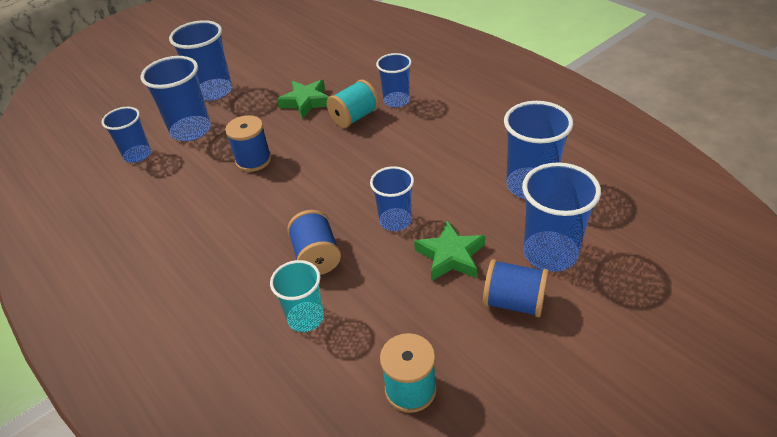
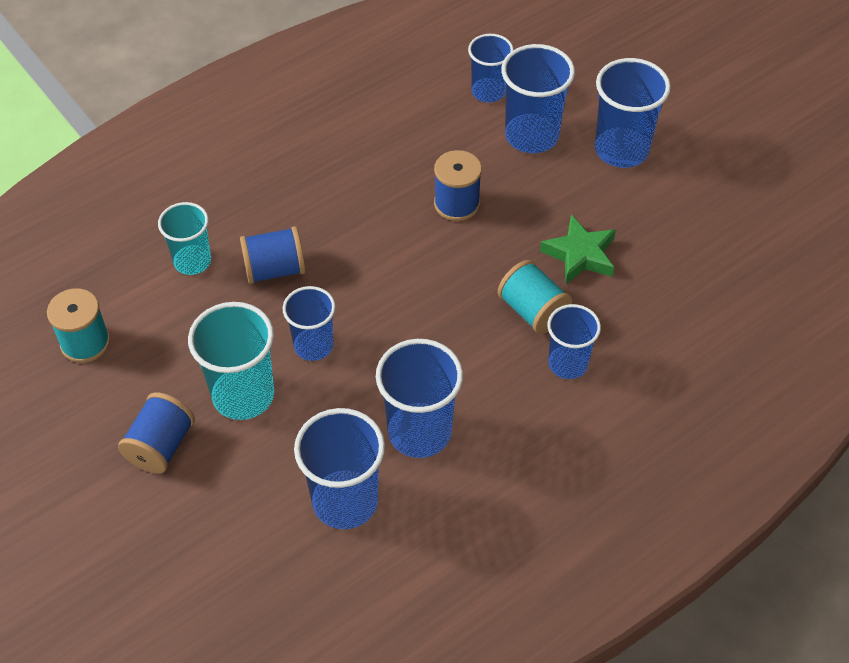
camera: 90 degrees right, 10 degrees up
(451, 256) = (243, 395): green star -> turquoise cup
(550, 253) = (222, 497): blue cup -> blue cup (419, 432)

